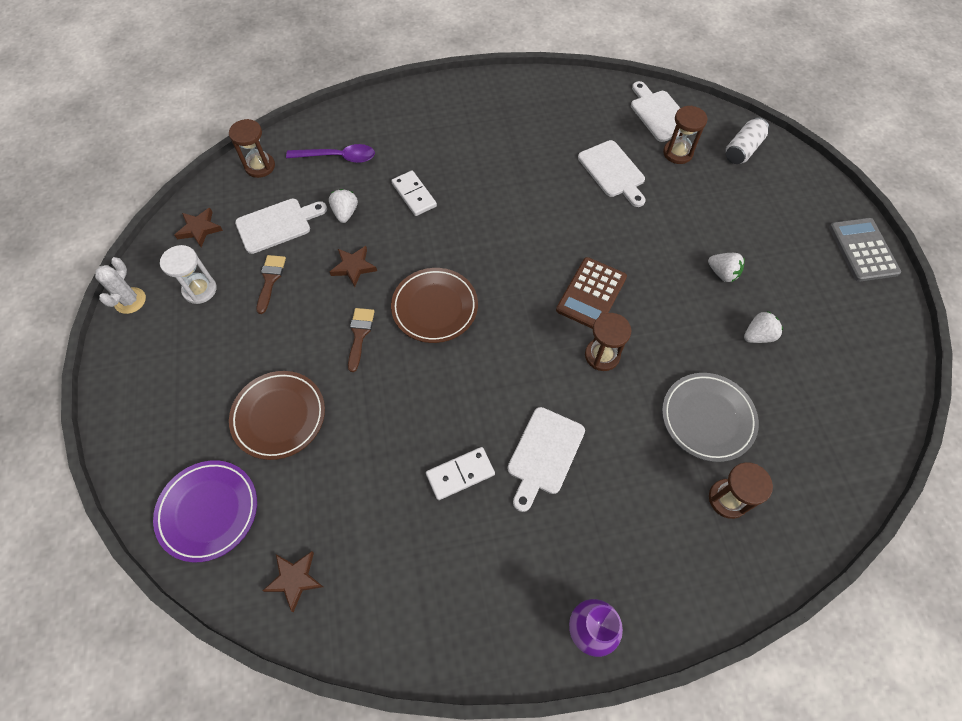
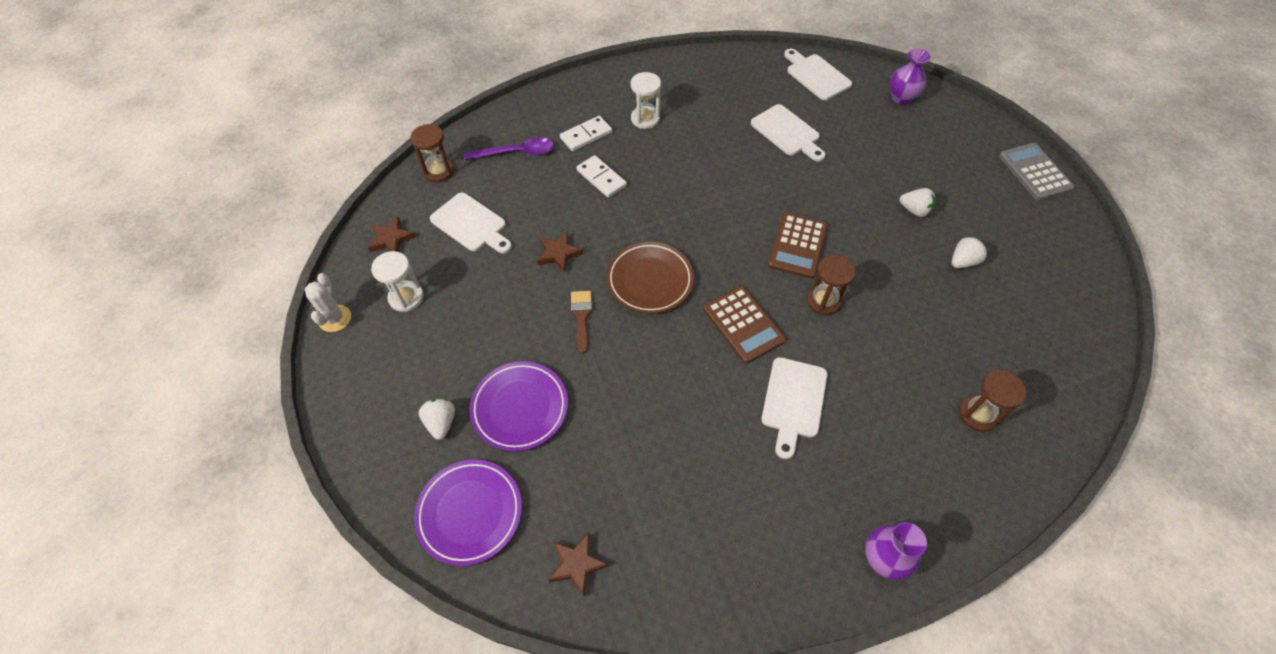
camera: 10 degrees left, 5 degrees down
(270, 279) = (477, 277): brown brush -> none
(277, 225) = (471, 224): white cutting board -> white cutting board turned 75 degrees clockwise
(279, 416) = (520, 408): brown plate -> purple plate
(345, 213) = (537, 204): white strawberry -> white strawberry (441, 423)
(460, 474) = (717, 434): white domino -> white domino (586, 135)
(473, 138) = (645, 119): none -> white hourglass
(515, 367) = (743, 324): none -> brown calculator
(677, 153) = (843, 108): brown hourglass -> none
(707, 418) = (938, 343): grey plate -> none
(742, 150) = (901, 98): white can -> purple vase

